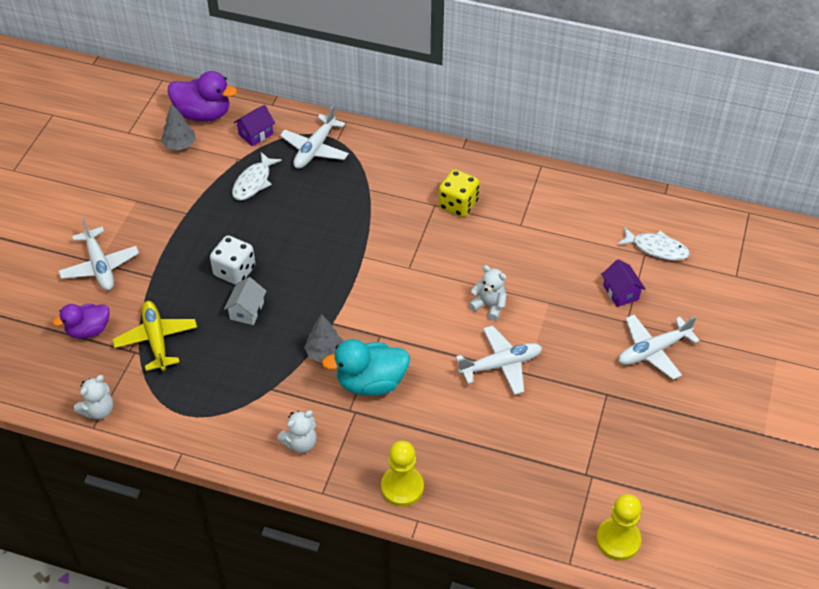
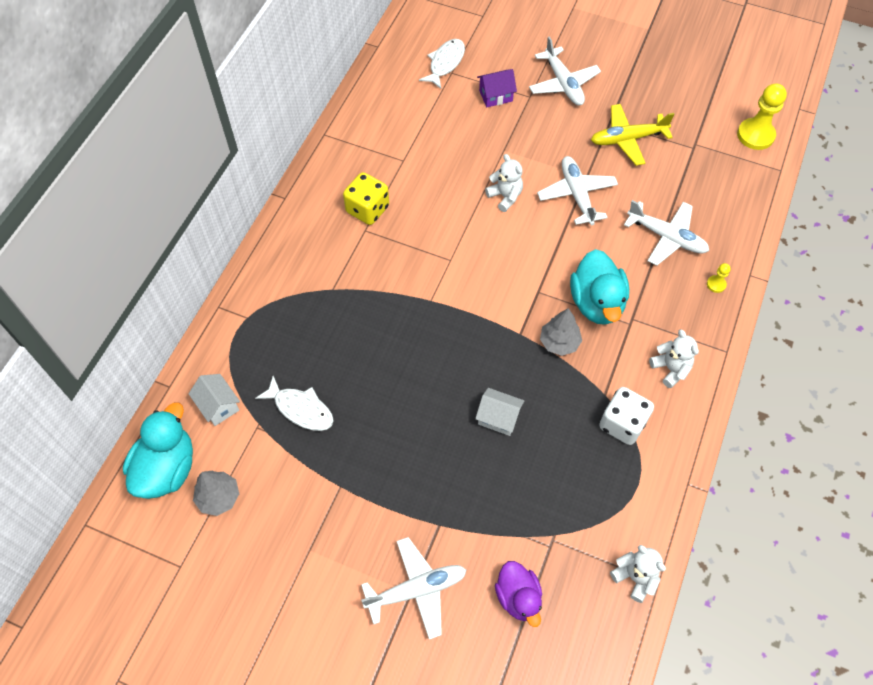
camera: 85 degrees left, 10 degrees up
(156, 339) = (535, 516): yellow plane -> yellow plane (627, 139)
(203, 114) = (167, 468): purple duck -> turquoise duck
(234, 271) = (439, 430): white dice -> white dice (622, 424)
(255, 134) = (218, 406): purple house -> white house
(315, 149) = (258, 341): white plane -> white plane (667, 237)
(402, 487) = (716, 284): yellow pawn -> yellow pawn, size x0.47
(489, 306) = (505, 196): white teddy bear -> white teddy bear turned 105 degrees clockwise

